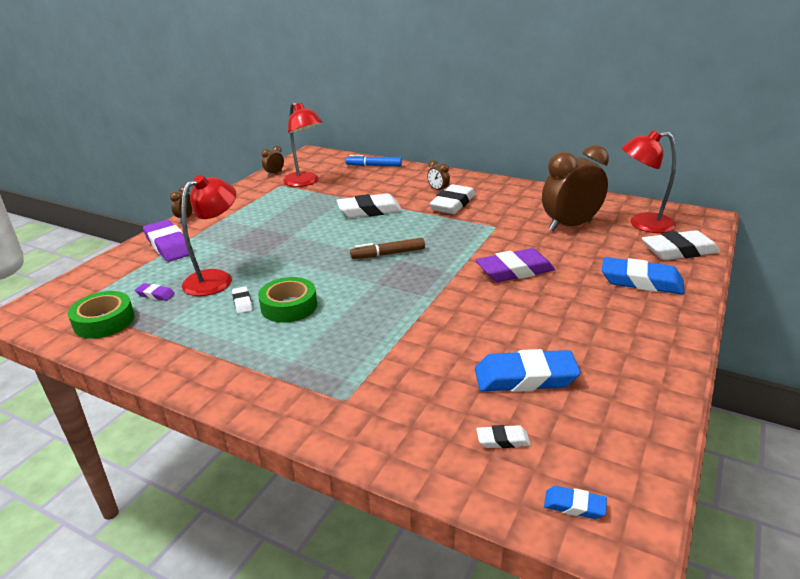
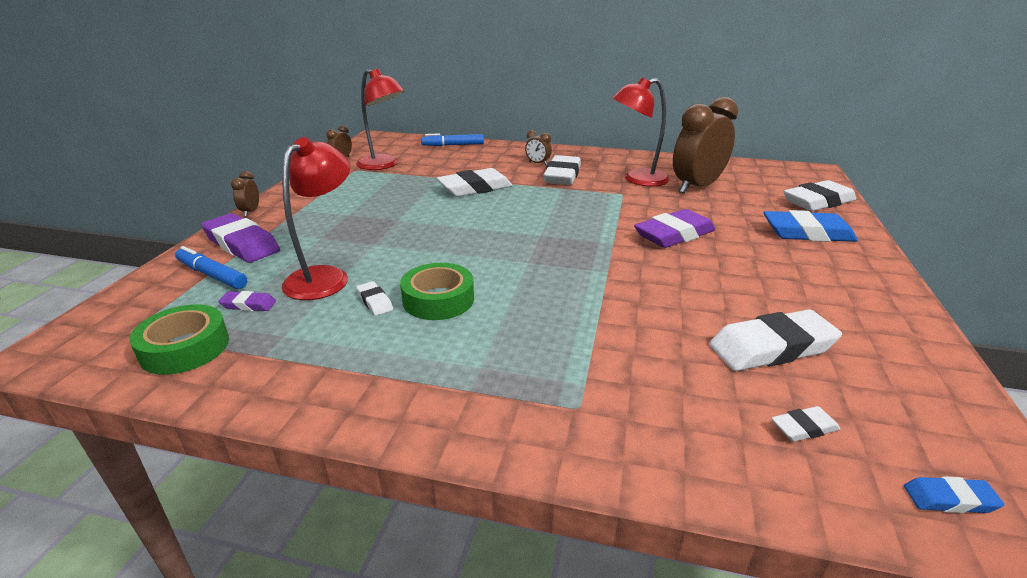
camera: 15 degrees left, 0 degrees up
(139, 269) = (212, 275): none -> blue marker
(388, 254) = (524, 230): brown marker -> none
(525, 377) = (771, 348): blue eraser -> white eraser
(642, 224) = (763, 180): red lamp -> red lamp (637, 179)

